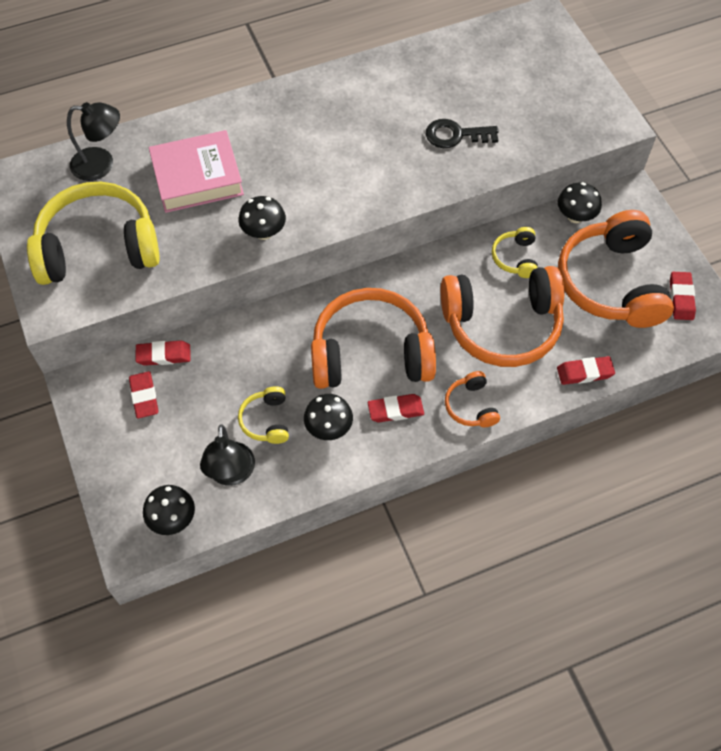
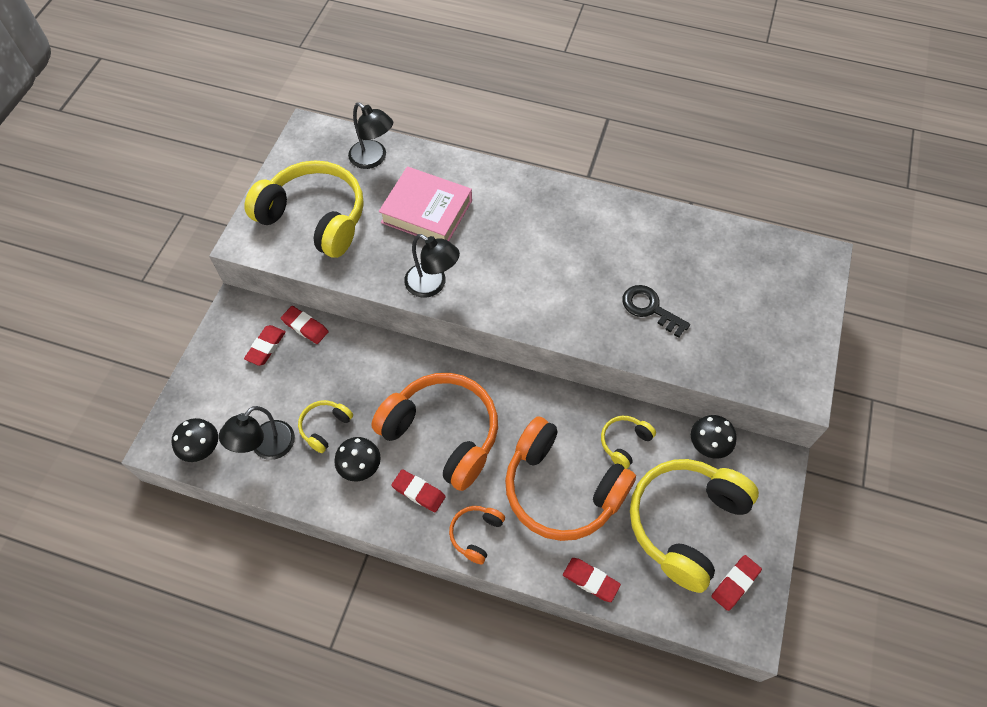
camera: 40 degrees right, 0 degrees up
(264, 232) = (432, 285): black mushroom -> black lamp
(611, 283) = (685, 523): orange headphones -> yellow headphones

